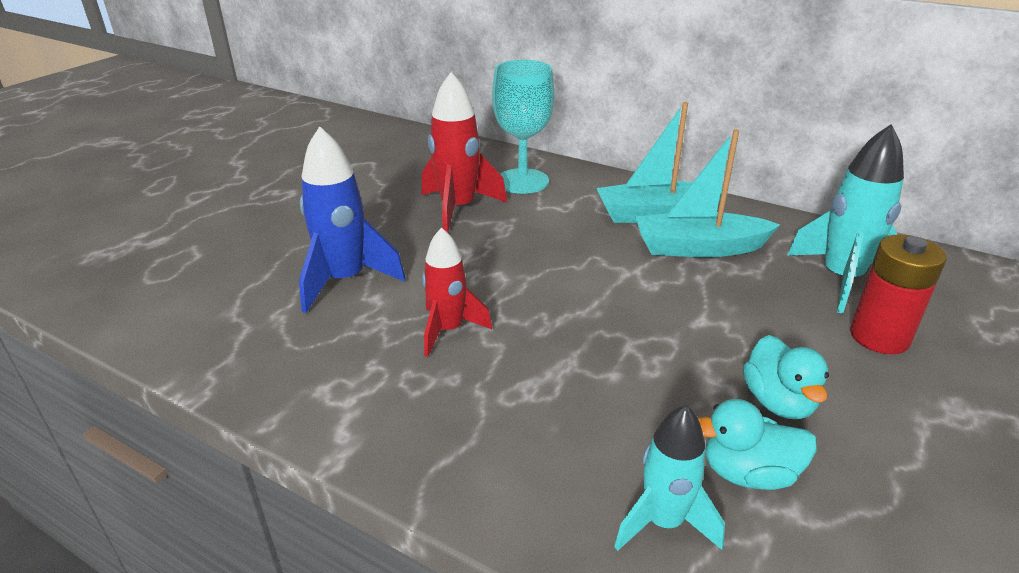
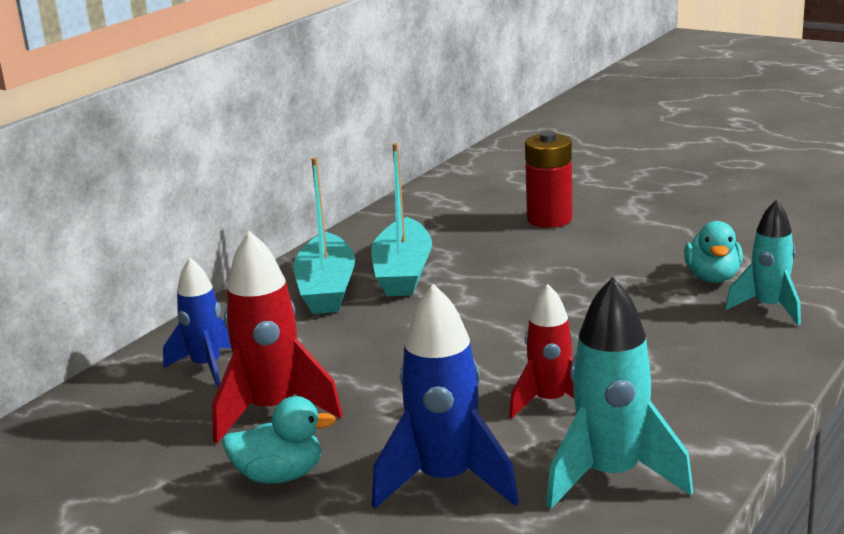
camera: 85 degrees left, 10 degrees down
(522, 181) = (206, 367): turquoise goblet -> blue rocket
(778, 402) = (634, 261): turquoise duck -> turquoise duck (280, 476)
(841, 279) = (466, 221): turquoise rocket -> turquoise rocket (611, 476)

